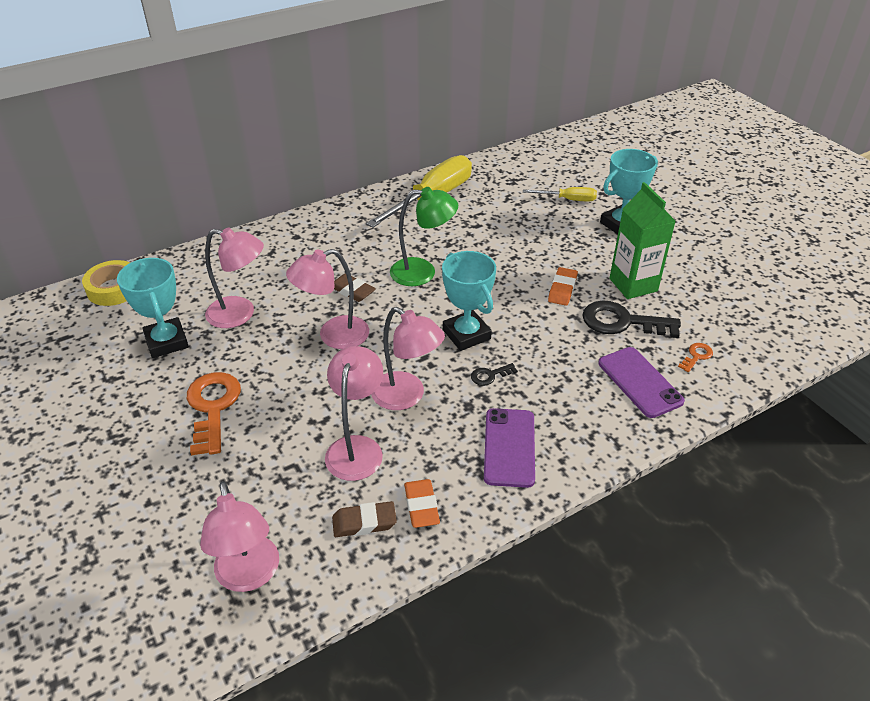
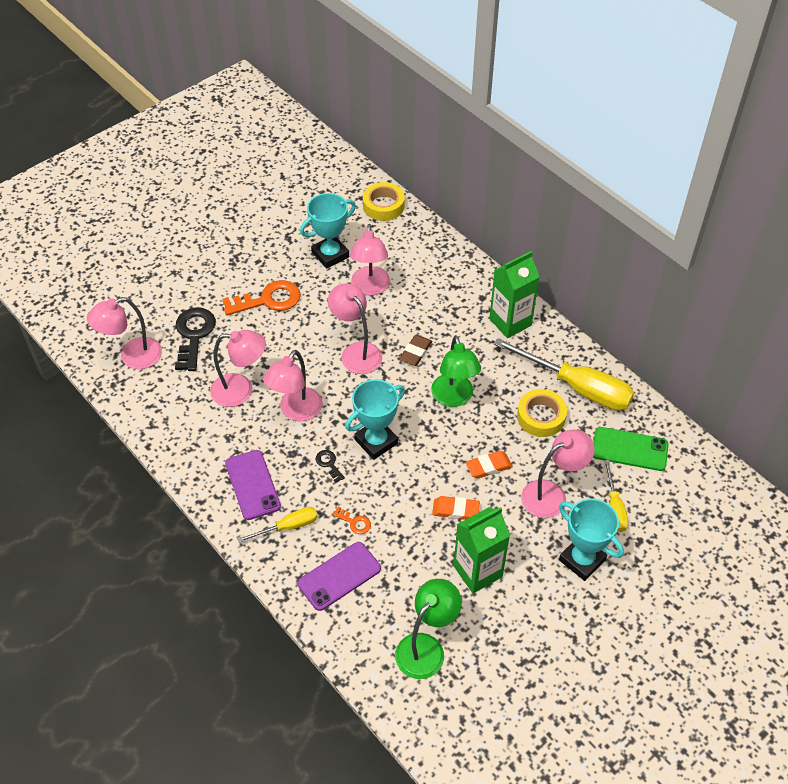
camera: 80 degrees right, 10 degrees up
(337, 223) = (510, 322): none -> green carton
(364, 522) = (176, 407): brown eraser -> none
(421, 506) = (192, 437): orange eraser -> orange eraser (488, 467)
(461, 223) = (541, 417): none -> yellow tape
(508, 182) = (629, 449): none -> green phone
(509, 447) = (252, 485): purple phone -> purple phone turned 75 degrees clockwise
(550, 230) = (552, 494): none -> pink lamp
(573, 419) = (288, 527): none -> yellow screwdriver
(622, 322) = (418, 562): black key -> black key (194, 335)
(696, 356) = (382, 624): orange key -> orange key (354, 522)
(719, 328) = (426, 647): none -> green lamp

